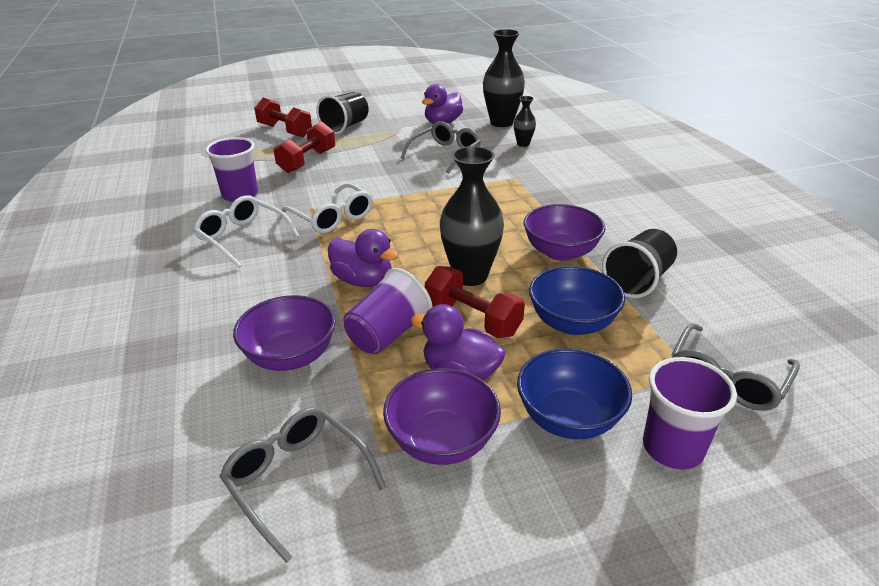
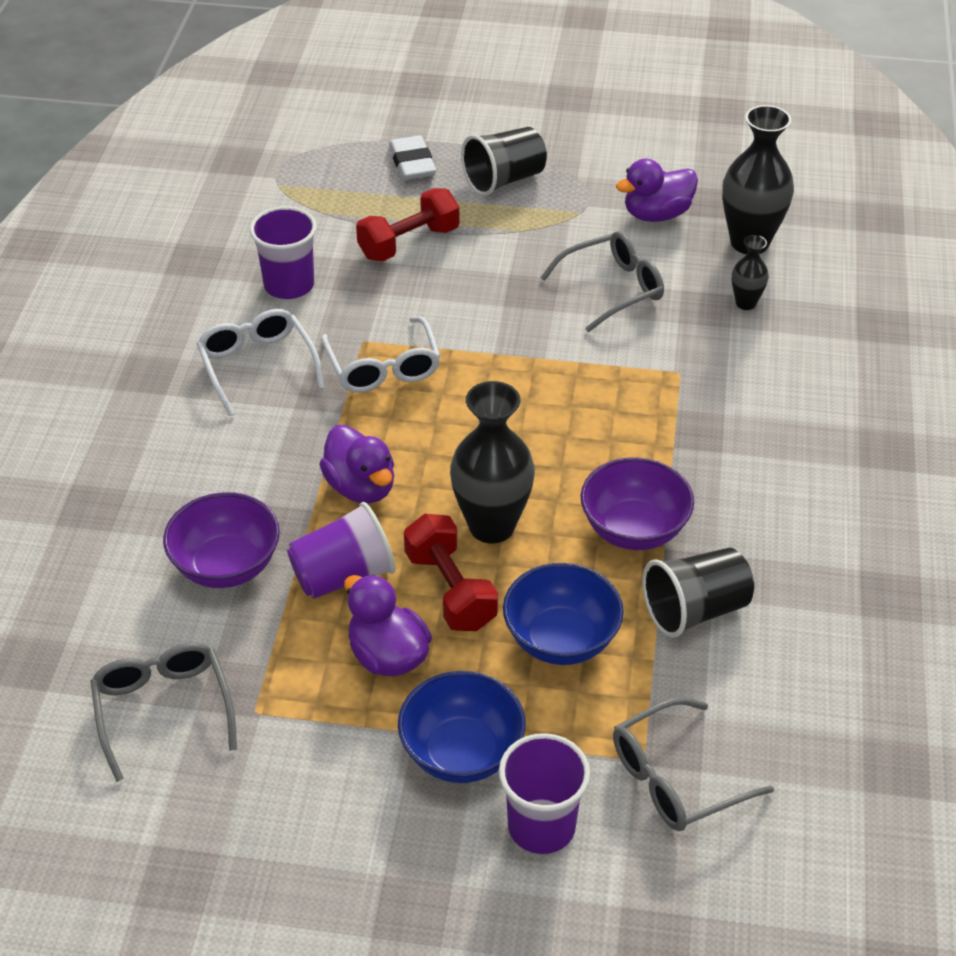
camera: 25 degrees right, 10 degrees up
(285, 131) = (412, 163): red dumbbell -> white eraser
(442, 441) = (318, 725): purple bowl -> none

